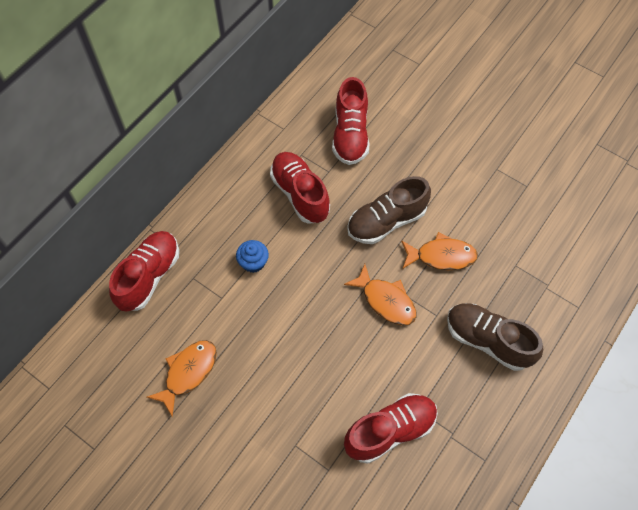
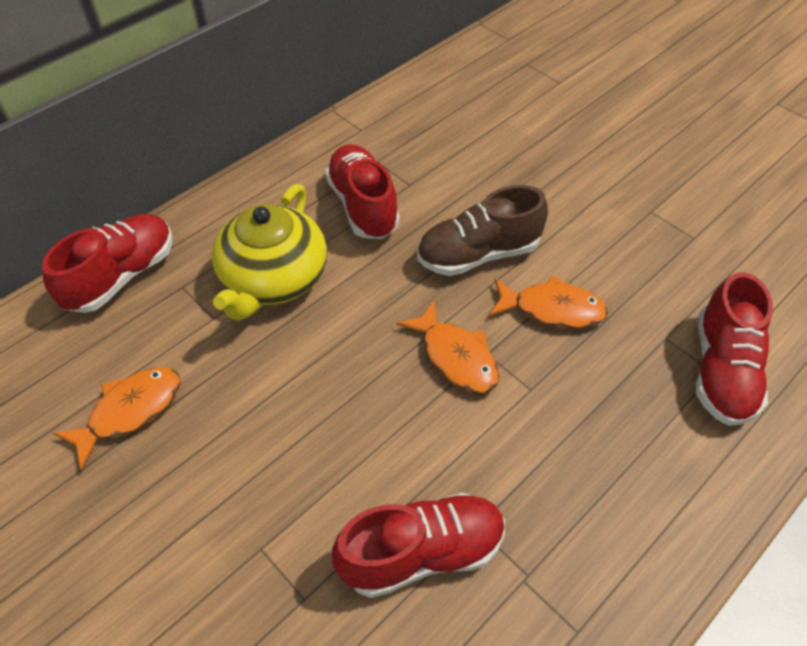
camera: 10 degrees right, 10 degrees down
(253, 262) = (273, 279): blue cupcake -> yellow teapot
(350, 135) = (449, 147): red shoe -> red shoe (722, 370)
(487, 340) = (607, 438): brown shoe -> none

